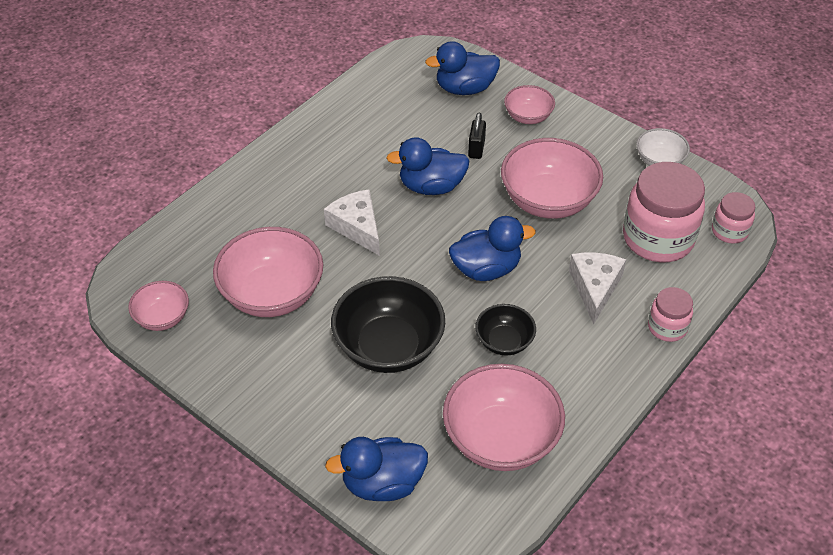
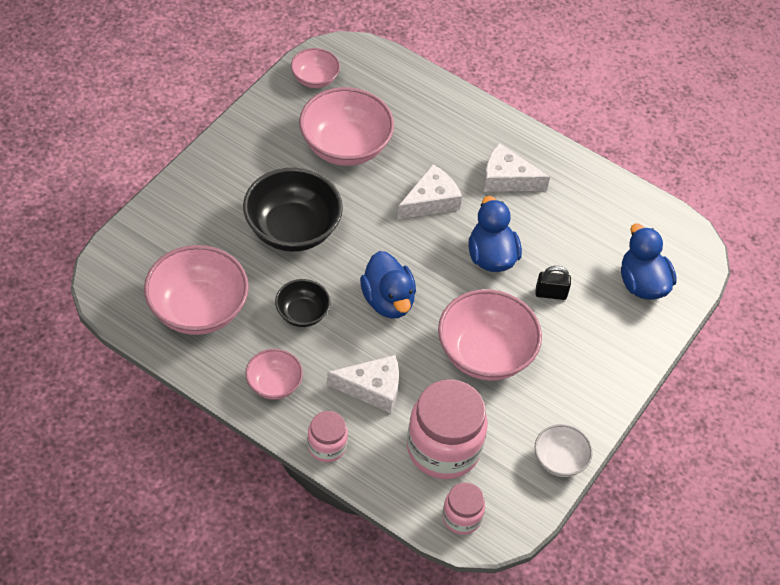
camera: 80 degrees right, 5 degrees up
(332, 166) = (507, 179): none -> white cheese
(382, 483) = (155, 230): blue duck -> none
(528, 116) = (608, 340): pink bowl -> pink bowl (274, 384)

